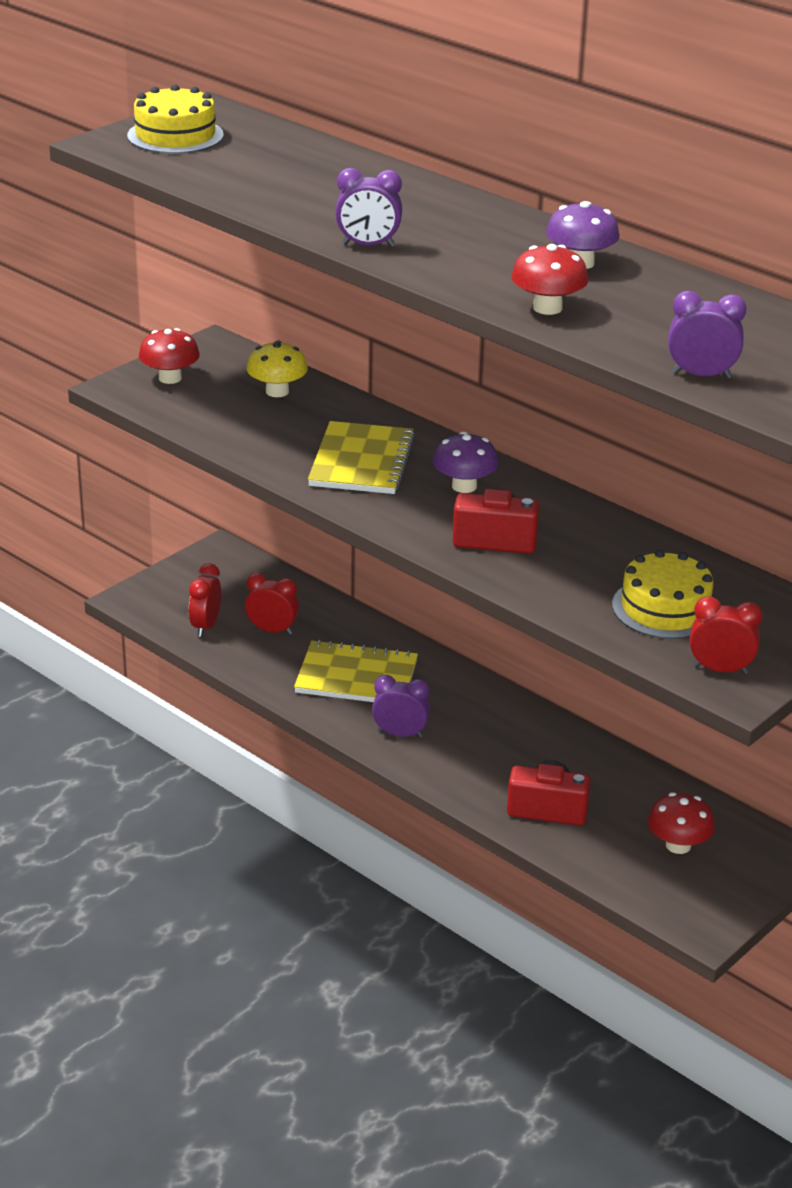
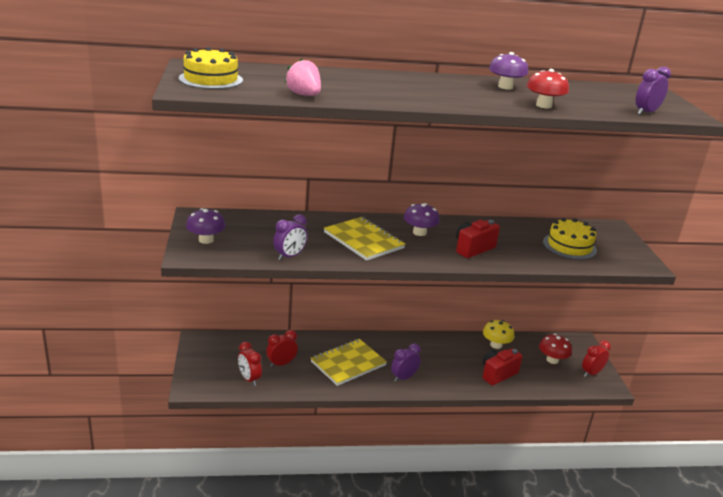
camera: 50 degrees left, 5 degrees down
(170, 378) = (206, 240): red mushroom -> purple mushroom
(232, 189) = (304, 95): none -> pink strawberry
(277, 391) = (268, 225): yellow mushroom -> yellow mushroom (496, 345)
(368, 245) = (422, 102): purple clock -> purple clock (289, 256)
(720, 669) = (626, 259): red clock -> red clock (591, 373)

